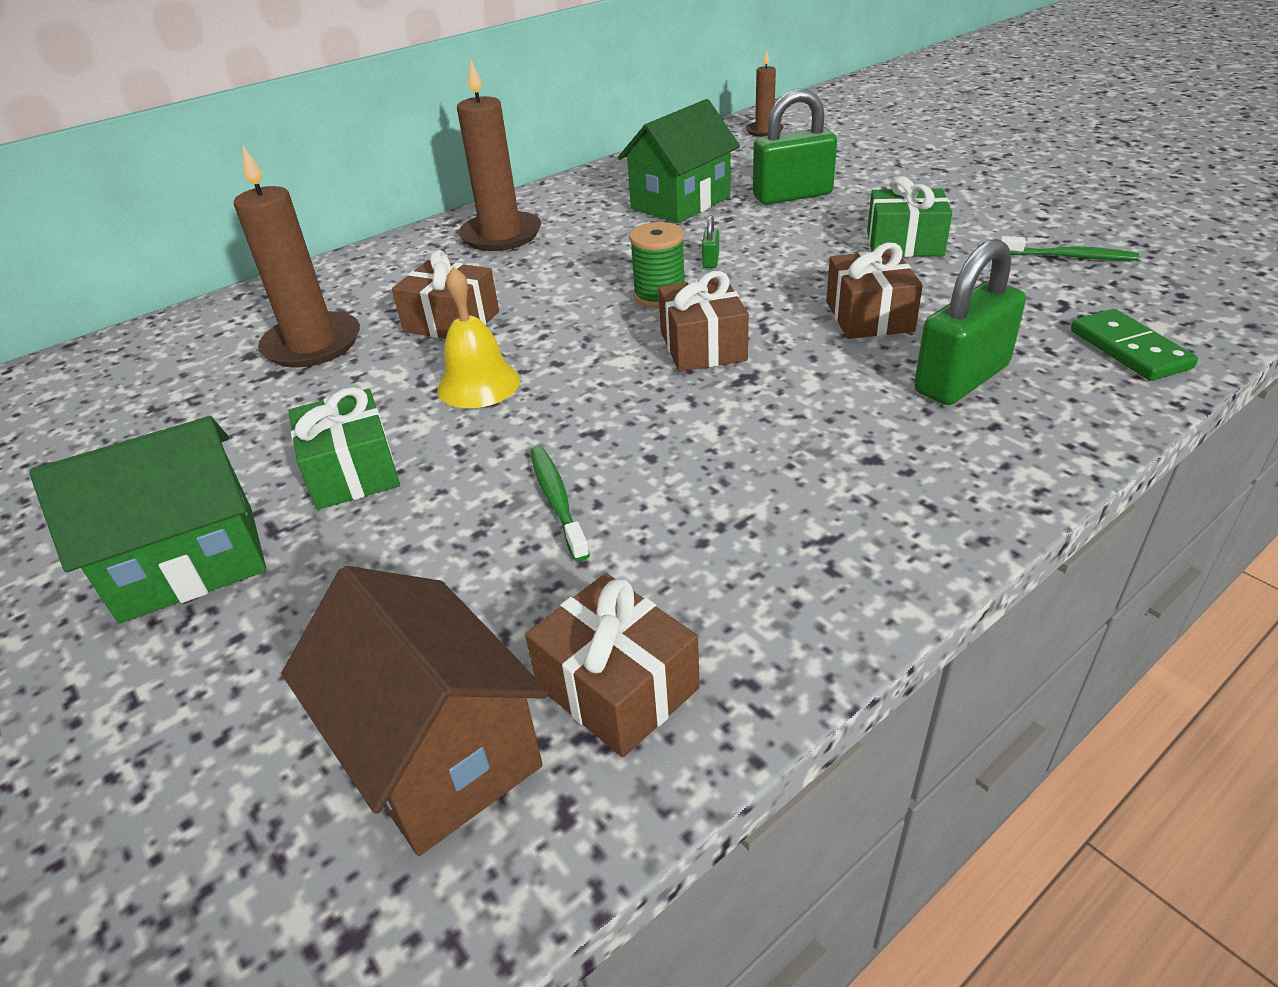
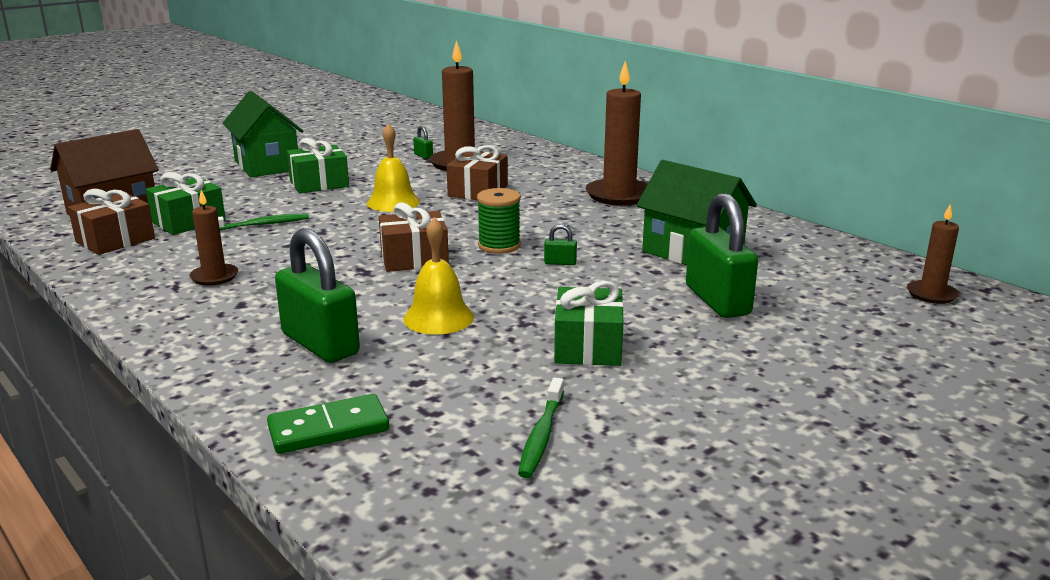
camera: 85 degrees right, 15 degrees down
(248, 381) = (423, 156): none -> green padlock
(523, 599) = (188, 221): none -> green gift
(784, 504) = (214, 277): none -> brown candle
(869, 316) = (438, 318): brown gift -> yellow bell

